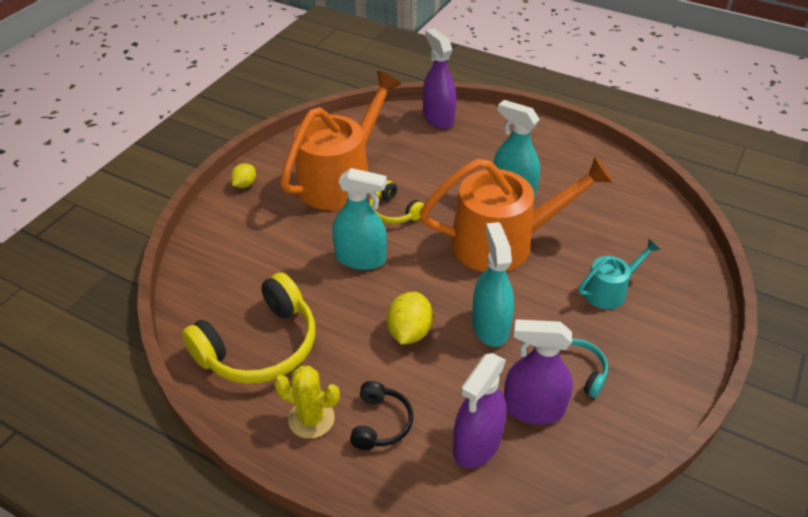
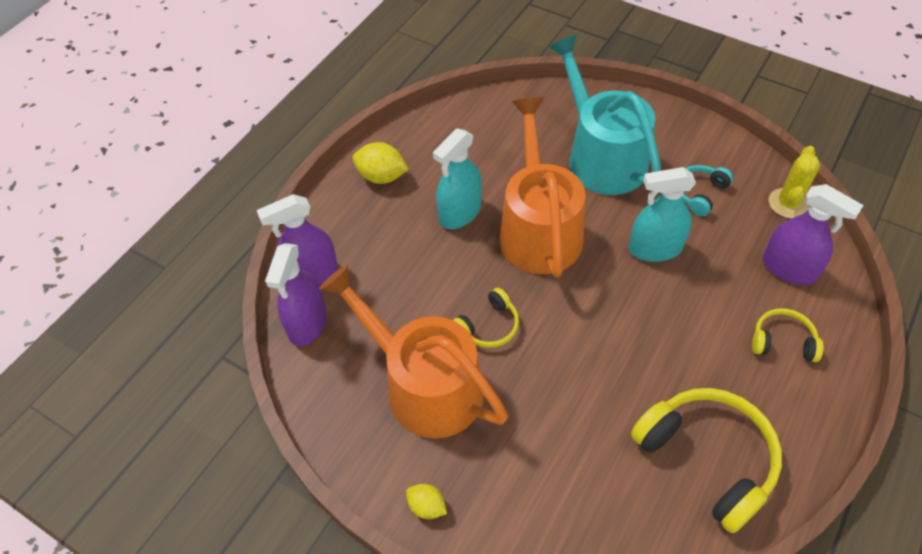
camera: 85 degrees left, 10 degrees up
(311, 418) = (790, 401): yellow cactus -> yellow cactus (788, 203)
(361, 258) = (567, 360): turquoise spray bottle -> none
(380, 423) = (782, 341): black headphones -> yellow headphones
(409, 332) = (670, 315): yellow lemon -> yellow lemon (381, 176)
(533, 408) = (744, 226): purple spray bottle -> purple spray bottle (307, 323)
(609, 291) = (602, 156): turquoise watering can -> turquoise watering can, size x2.04

